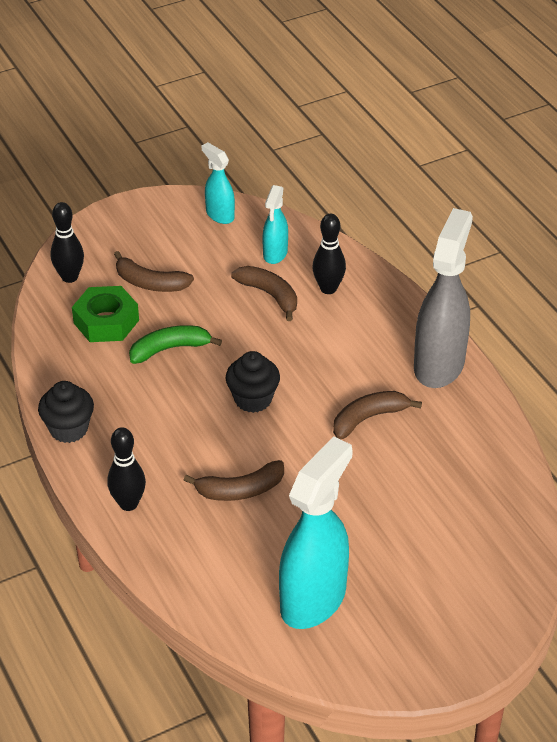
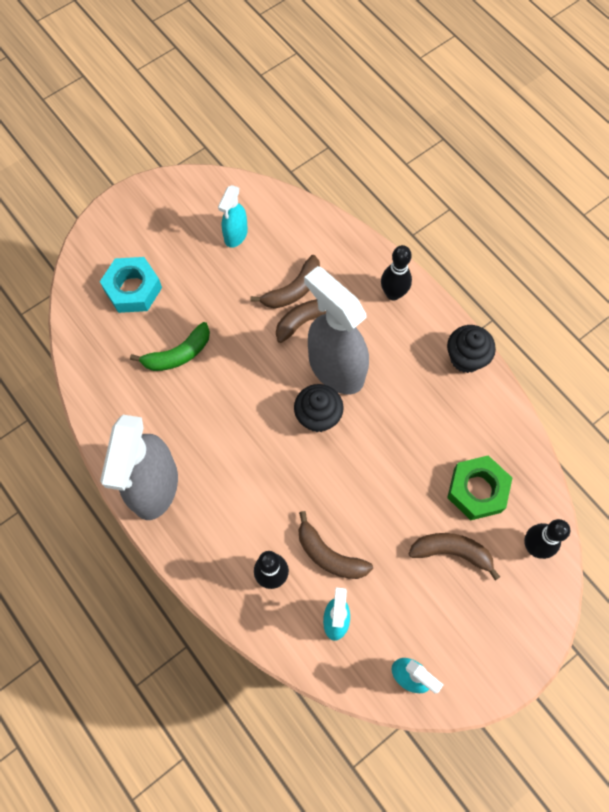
camera: 170 degrees right, 25 degrees up
(170, 349) = (407, 465): green banana -> green banana (178, 354)
(221, 439) = (335, 368): none -> grey spray bottle
(313, 599) = (235, 235): turquoise spray bottle -> turquoise spray bottle, size x0.51
(368, 418) = (213, 411): brown banana -> brown banana (293, 290)
(456, 554) = (133, 289): none -> turquoise nut

